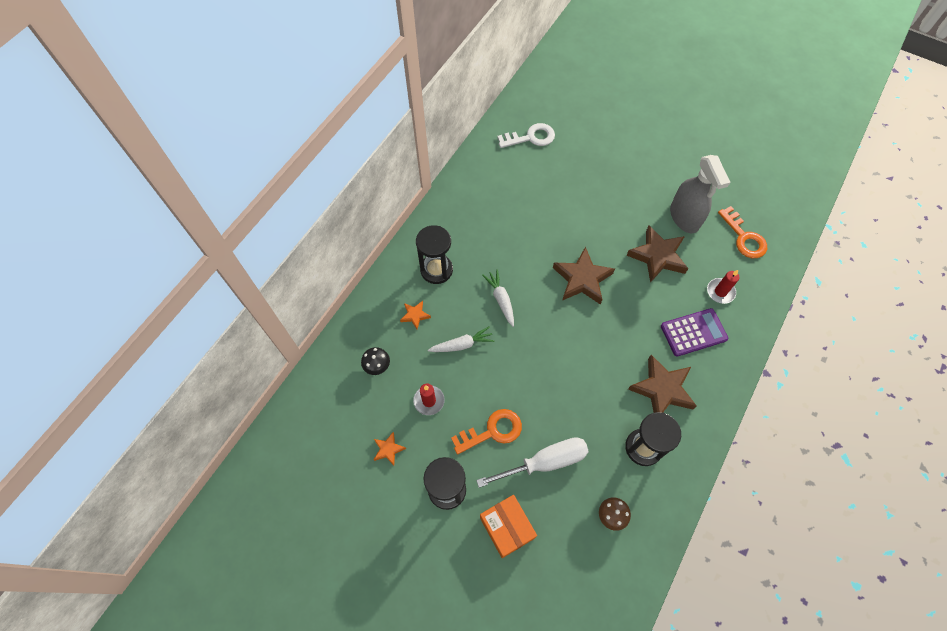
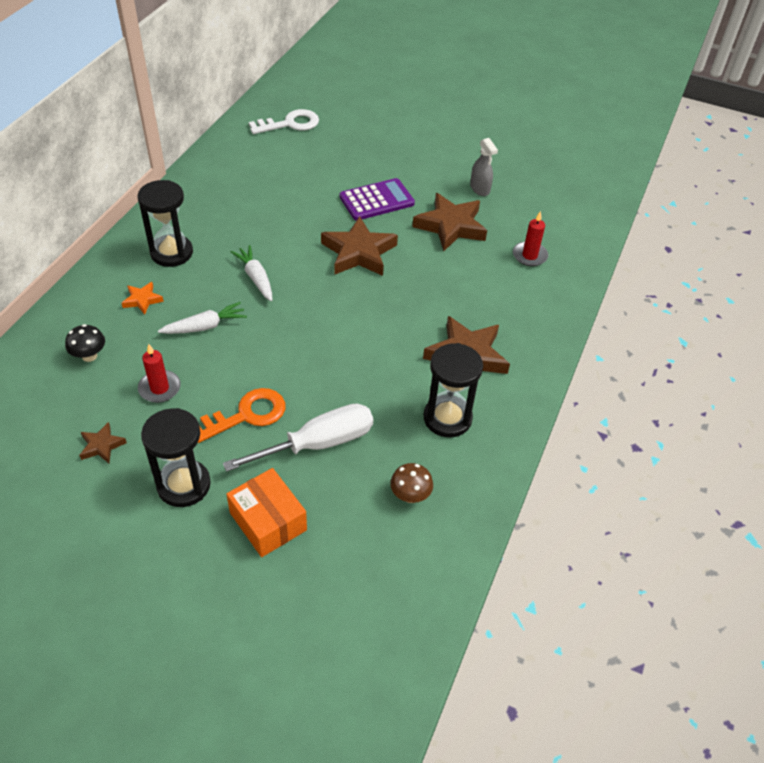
camera: 10 degrees left, 15 degrees down
(388, 449) = (102, 446): orange star -> brown star
(684, 217) = (480, 189): grey spray bottle -> grey spray bottle, size x0.54
(693, 332) = (501, 297): purple calculator -> purple calculator (376, 200)
(744, 237) = (552, 204): orange key -> none

